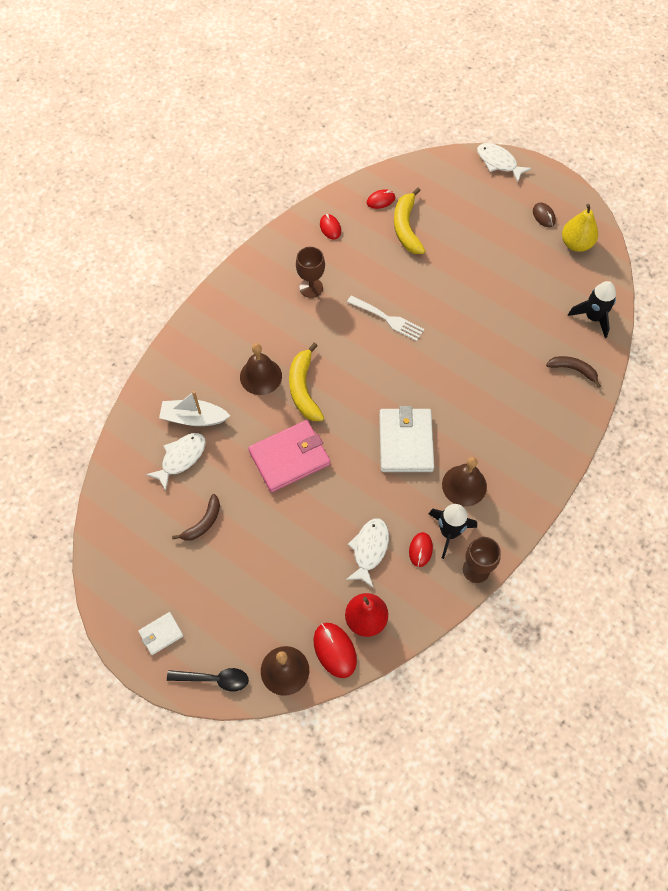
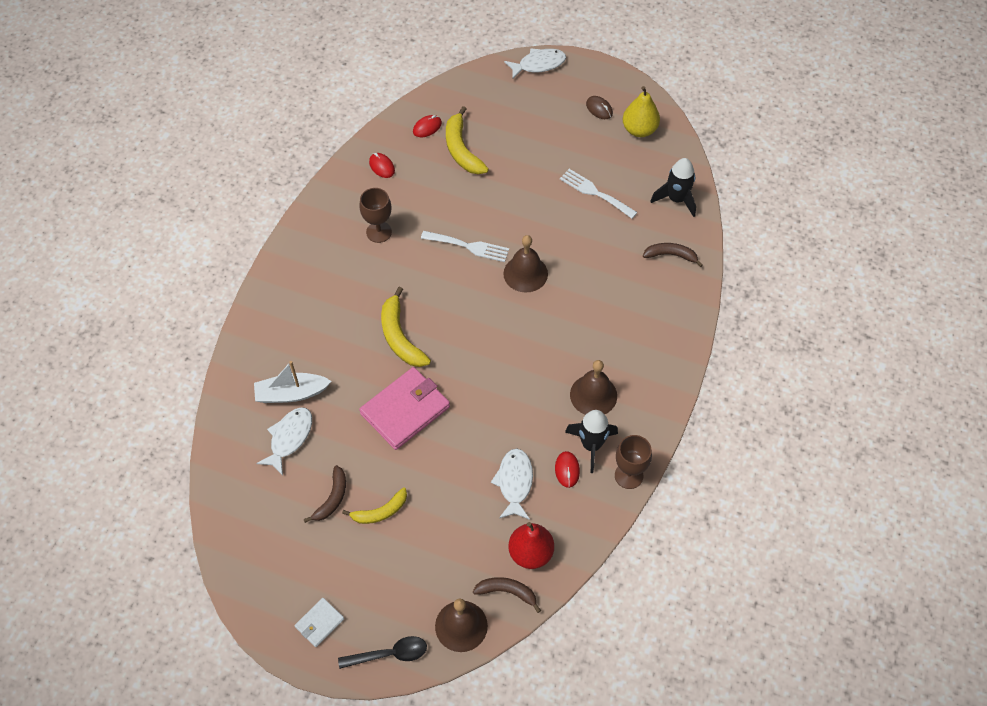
camera: 15 degrees left, 5 degrees down
(242, 546) = (380, 512): none -> yellow banana
(260, 376) = (351, 334): brown bell -> brown bell (525, 273)
(335, 650) = (507, 592): red mouse -> brown banana
(405, 442) = (521, 366): white wallet -> none
(498, 162) = (538, 64): white fish -> white fish turned 135 degrees clockwise
(518, 294) = (595, 192): none -> white fork

